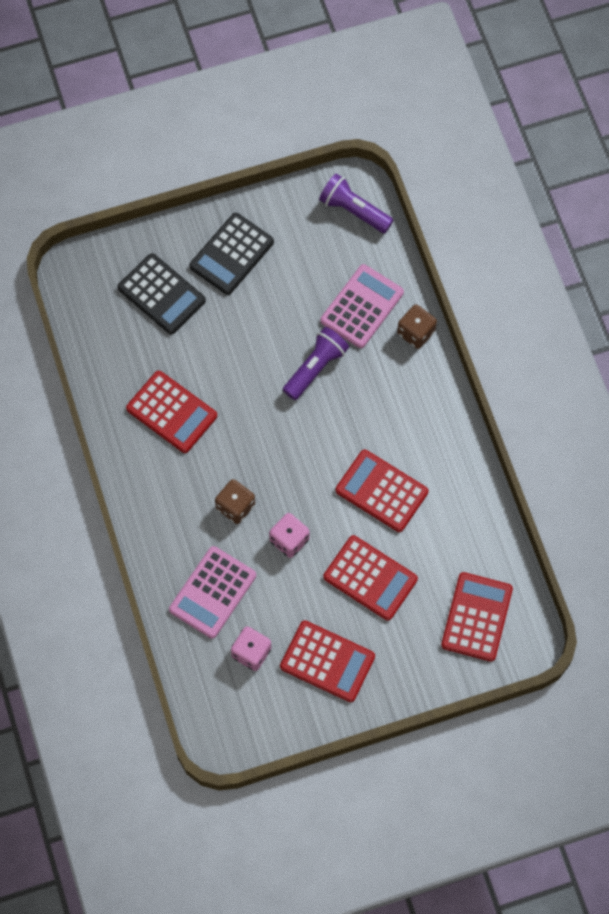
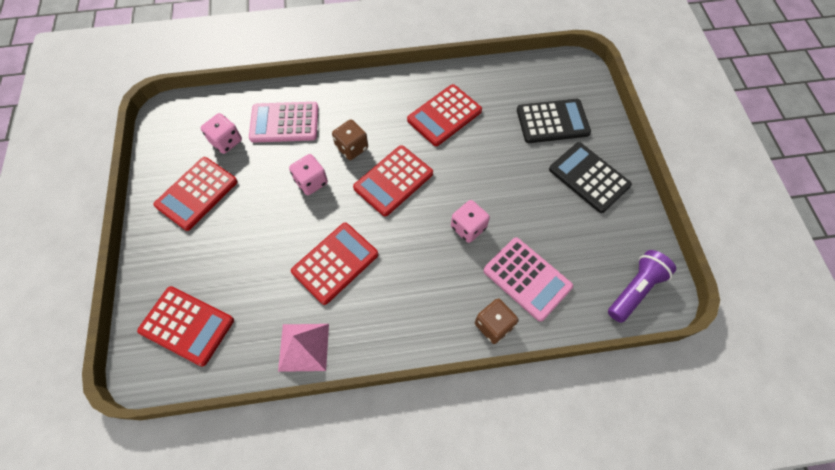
camera: 100 degrees right, 5 degrees down
(161, 294) = (552, 121): black calculator -> black calculator turned 150 degrees counterclockwise
(212, 592) = (284, 123): pink calculator -> pink calculator turned 45 degrees counterclockwise
(315, 368) = (468, 227): purple flashlight -> pink dice
(370, 578) = (256, 239): red calculator -> red calculator (393, 180)
(473, 500) = (303, 347): none -> pink pyramid

